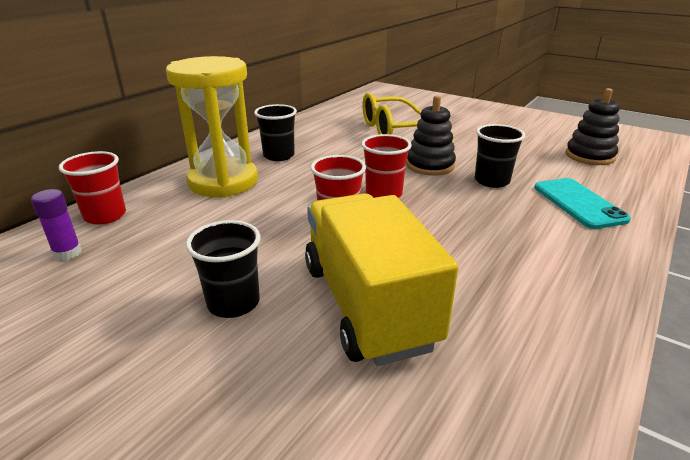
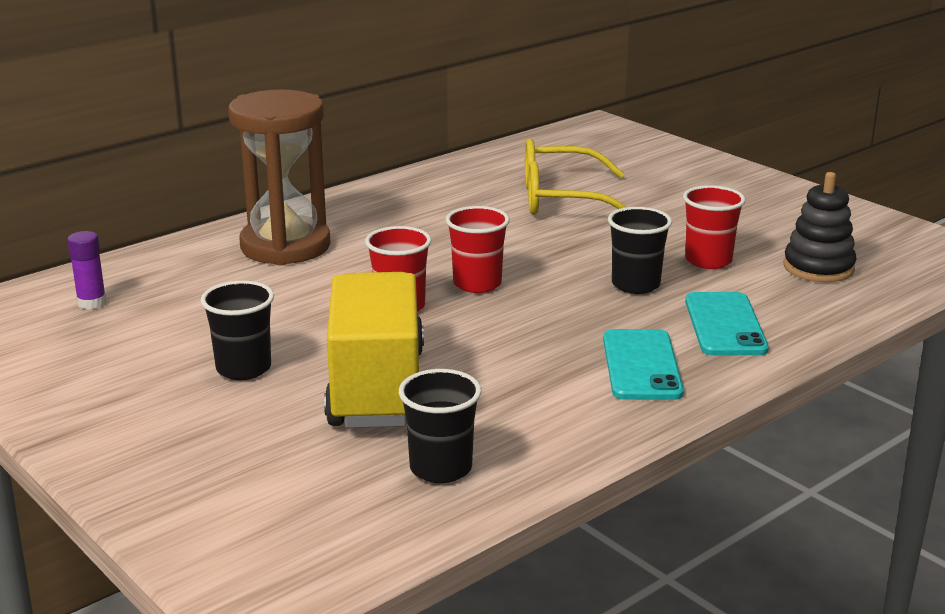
camera: 15 degrees right, 5 degrees down
(105, 216) = (137, 270): red cup -> red cup (708, 260)
(223, 182) = (285, 246): yellow hourglass -> brown hourglass
(279, 156) = (372, 220): black cup -> black cup (441, 468)
(430, 165) = (569, 255): black stacking toy -> none
(557, 245) = (641, 365): none -> turquoise phone

